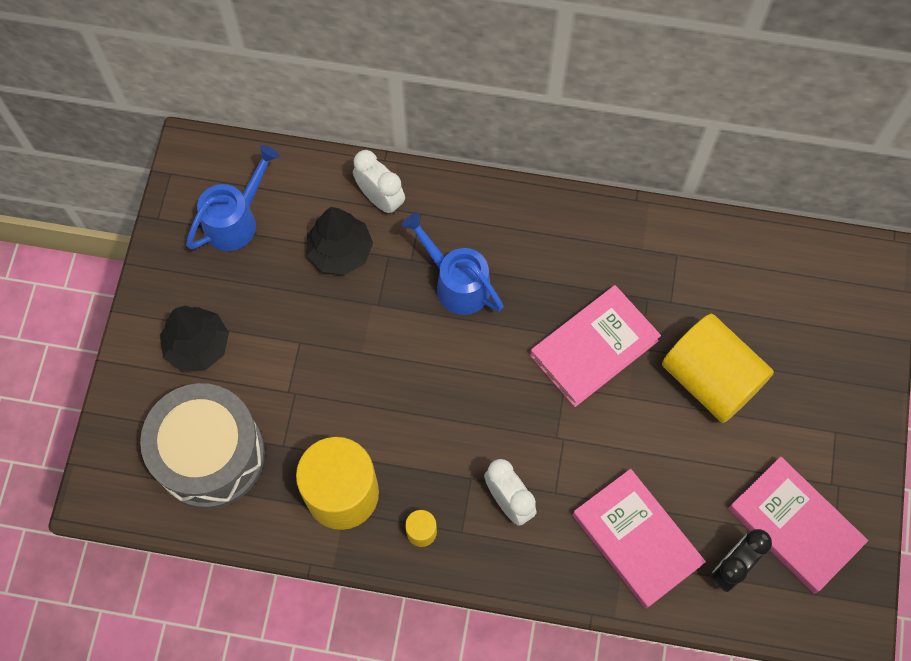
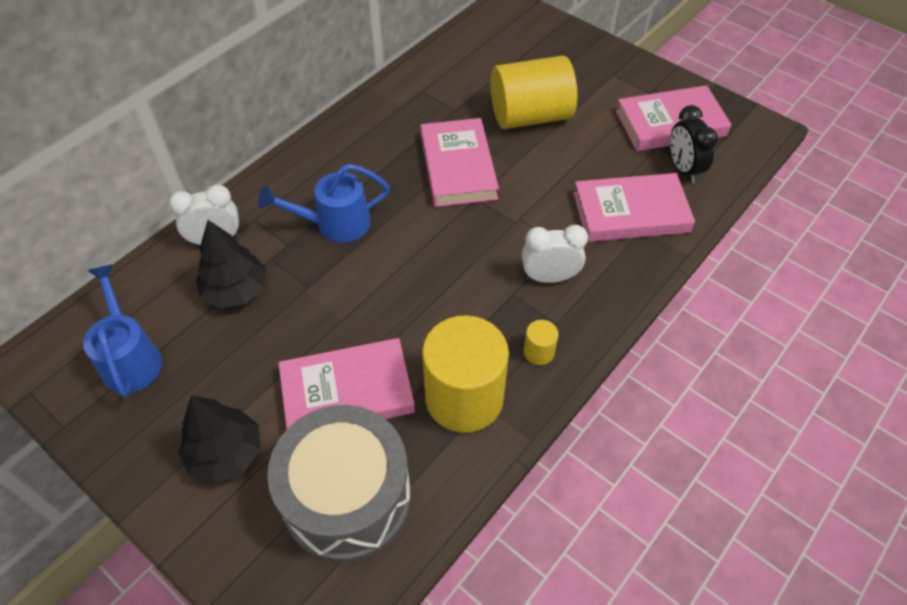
camera: 60 degrees left, 15 degrees down
(297, 399) = (347, 392): none -> pink book

